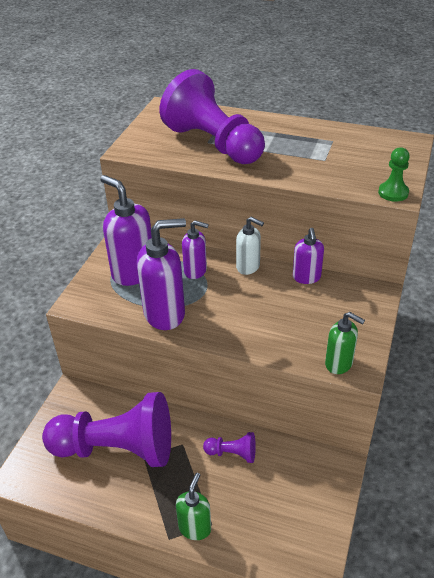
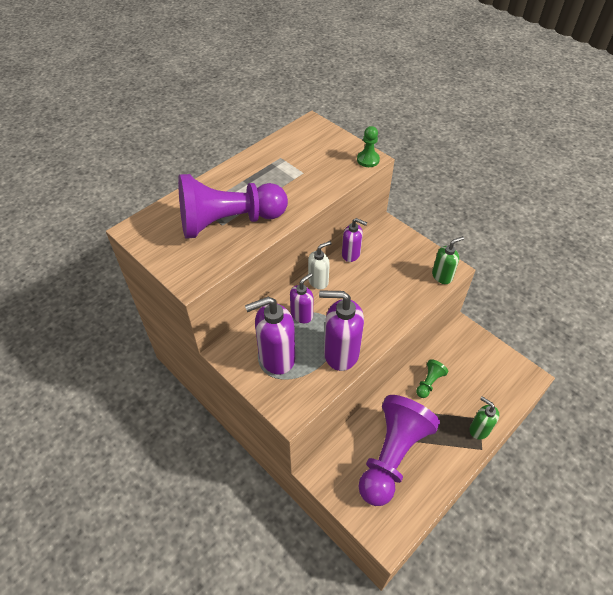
camera: 65 degrees left, 10 degrees up
(165, 314) = (340, 353): purple soap dispenser -> purple soap dispenser turned 90 degrees counterclockwise
(232, 453) = (429, 383): purple pawn -> green pawn

